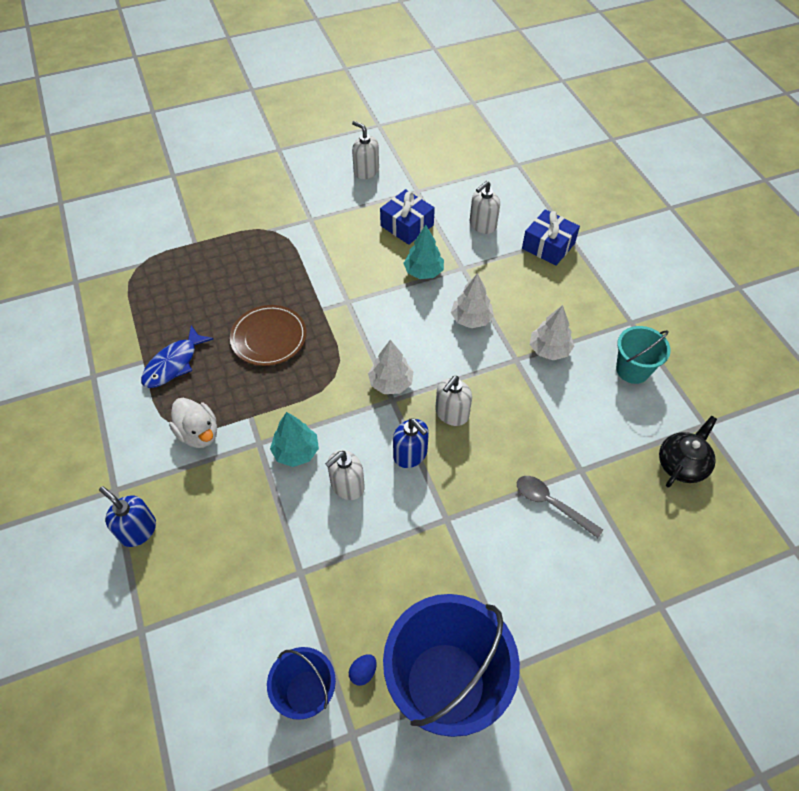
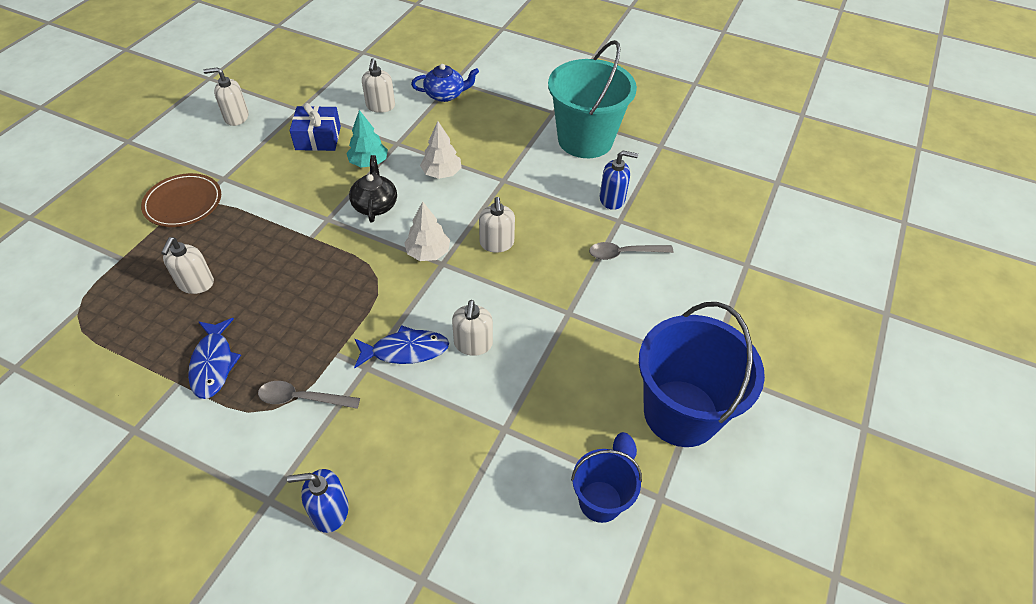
camera: 45 degrees left, 5 degrees down
(199, 433) = (302, 398): white duck -> grey spoon
(218, 294) = (196, 283): none -> white soap dispenser
(269, 337) = (286, 286): brown plate -> brown plate (183, 203)
(296, 451) = (405, 350): turquoise tree -> blue fish
(410, 454) = (497, 290): blue soap dispenser -> blue soap dispenser (612, 199)
(548, 246) = (445, 95): blue gift -> blue teapot
(549, 349) = (519, 160): white tree -> none
(632, 370) = (585, 140): turquoise bucket -> turquoise bucket, size x1.89
(682, 464) = (672, 176): black teapot -> black teapot (375, 205)

